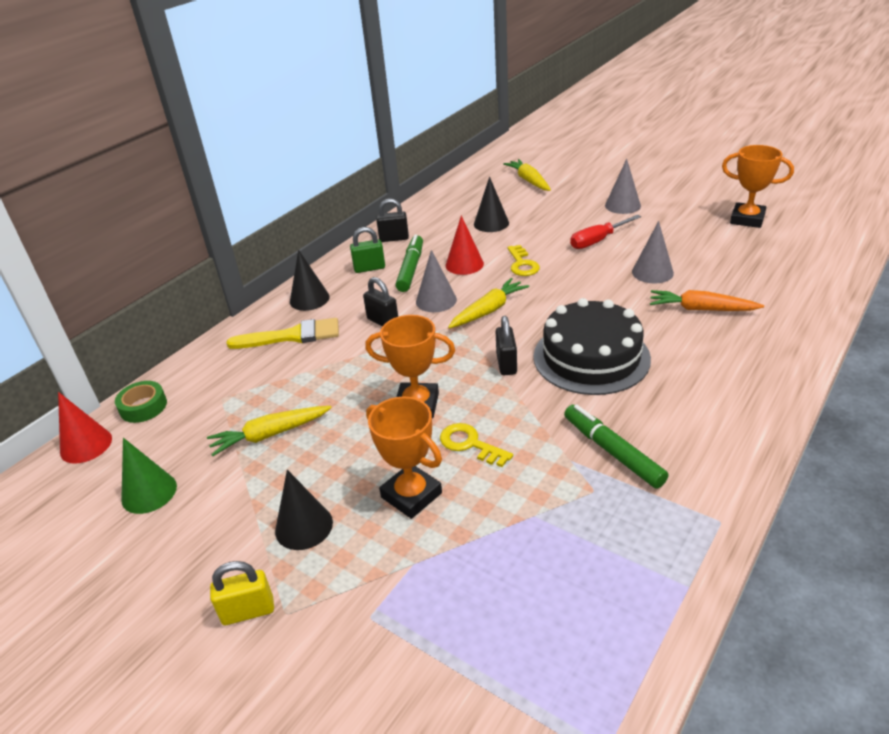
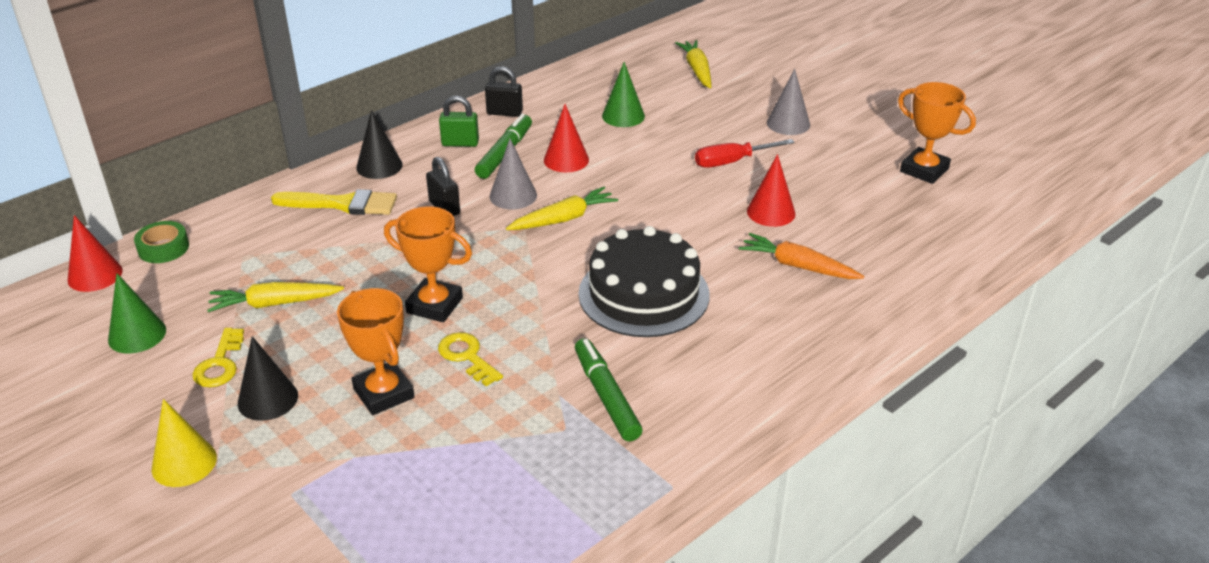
camera: 10 degrees right, 0 degrees up
(248, 611) = (184, 463): yellow padlock -> yellow cone
(491, 223) = (623, 116): black cone -> green cone
(506, 364) = (549, 282): black padlock -> none
(522, 264) = (630, 173): yellow key -> yellow key (220, 364)
(652, 272) = (771, 212): grey cone -> red cone

